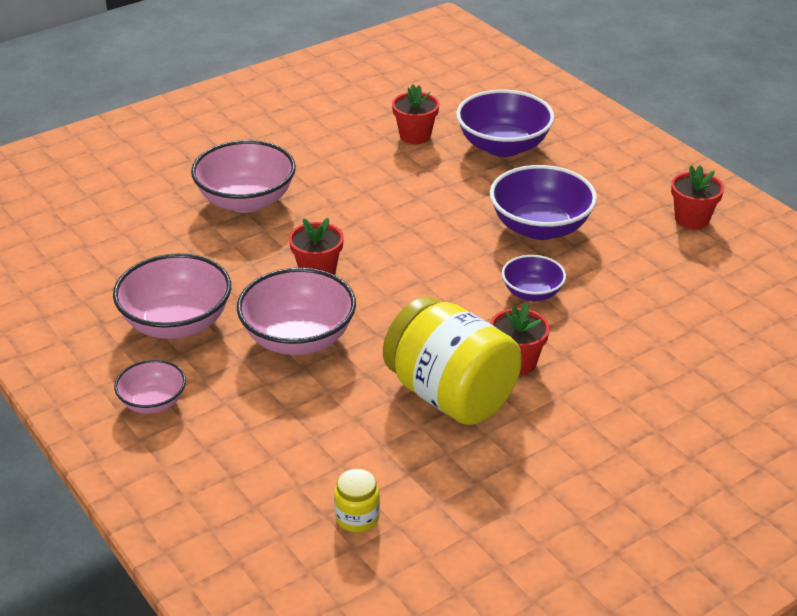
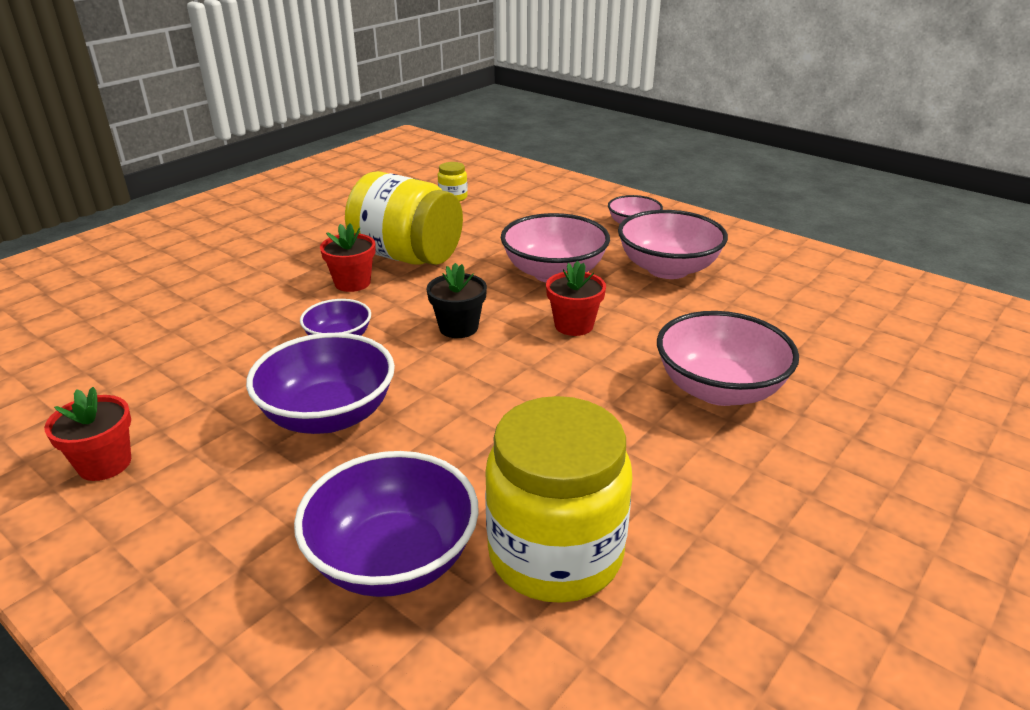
camera: 165 degrees right, 5 degrees down
(415, 136) = (555, 554): red flower pot -> yellow jar
(421, 287) = (458, 328): none -> black flower pot

